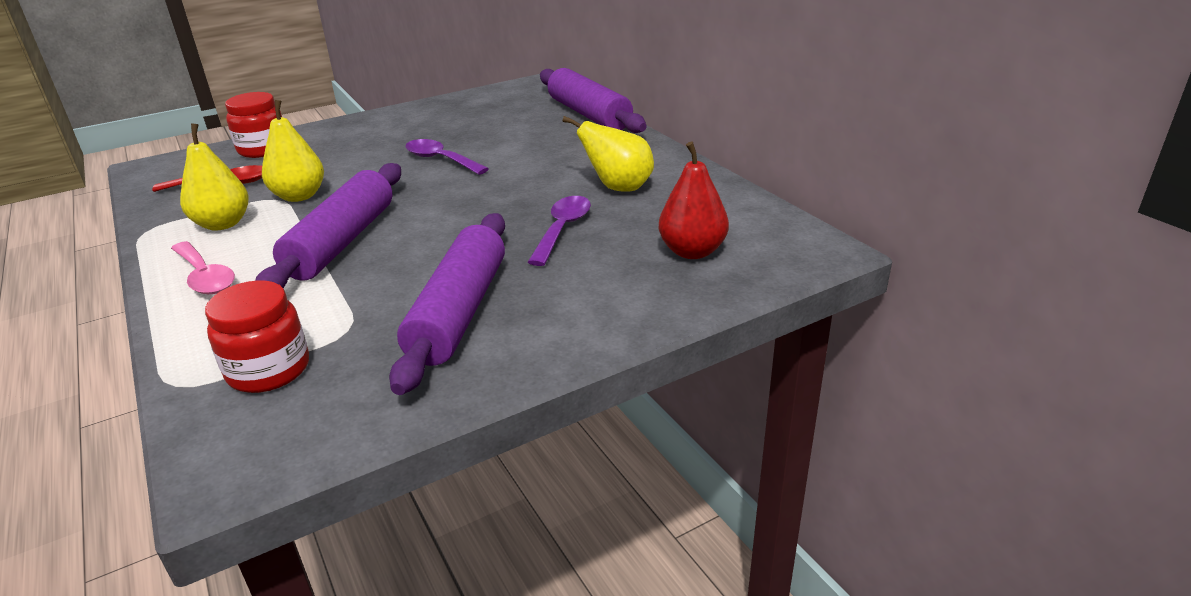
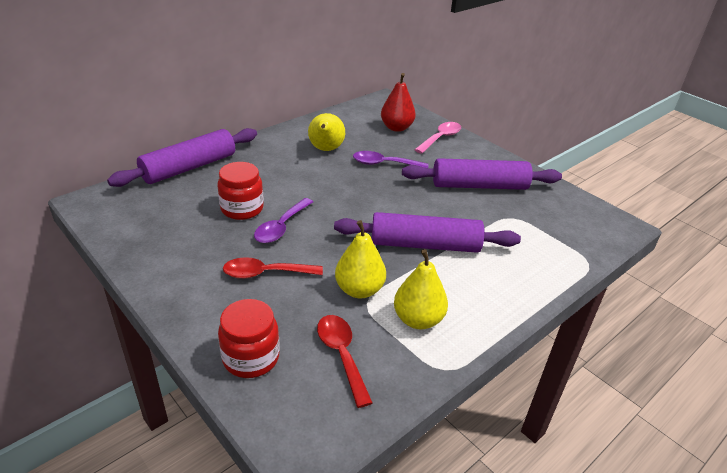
camera: 105 degrees left, 5 degrees up
(205, 276) = (492, 296): pink spoon -> pink spoon (440, 138)
(269, 370) = (557, 234): red jar -> red jar (242, 209)
(367, 153) = (266, 273): none -> red spoon

